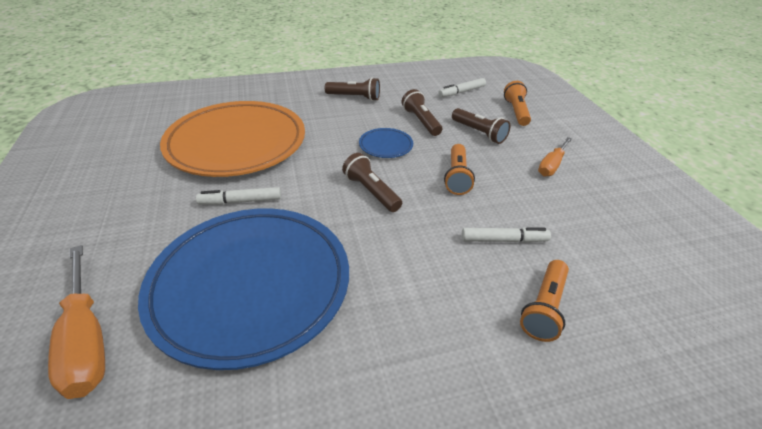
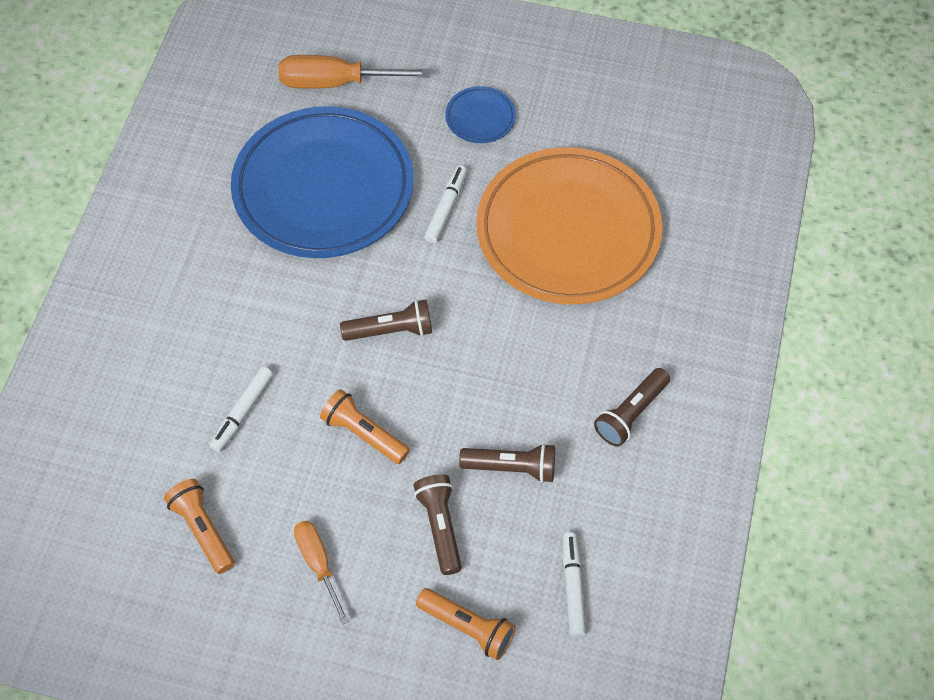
camera: 120 degrees right, 20 degrees up
(386, 146) = (474, 390): blue plate -> blue plate (480, 117)
(479, 133) = (440, 526): brown flashlight -> brown flashlight turned 90 degrees clockwise
(544, 308) = (154, 388): orange flashlight -> orange flashlight (203, 530)

